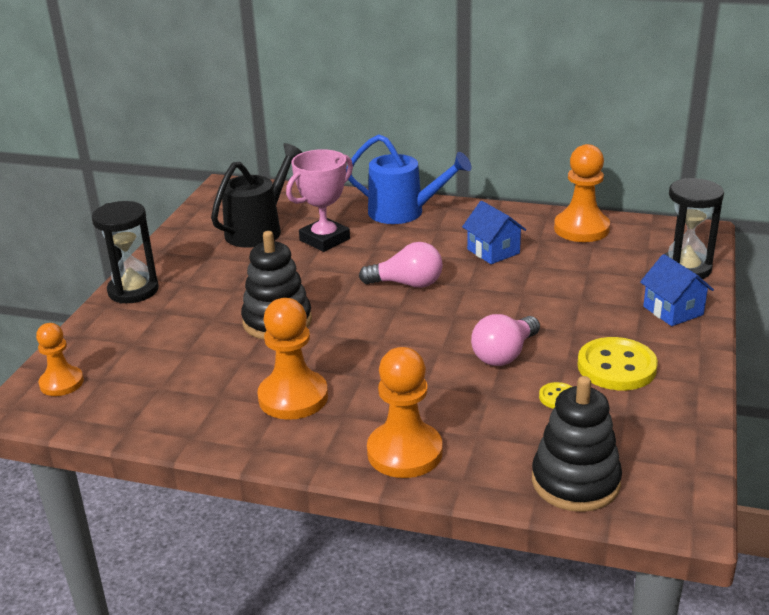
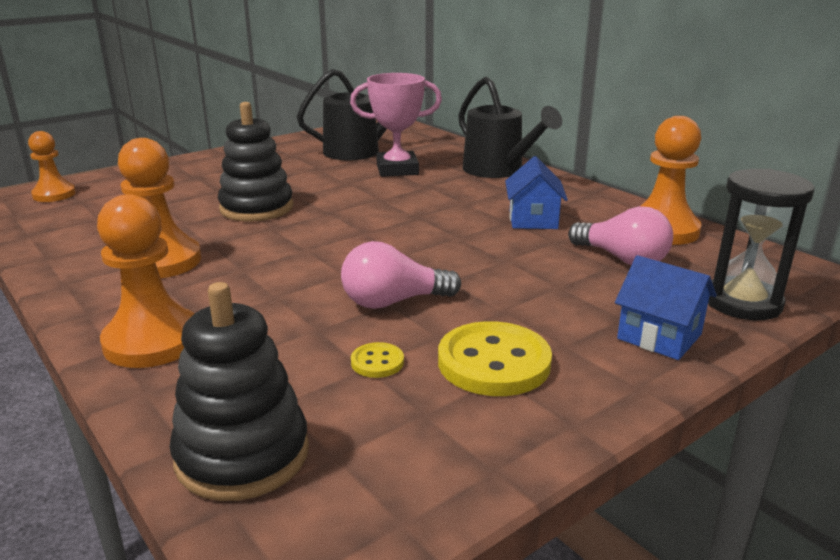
camera: 35 degrees right, 5 degrees down
(133, 290) = (205, 159): black hourglass -> none
(404, 212) = (499, 171): blue watering can -> black watering can
(407, 284) = (407, 218): pink light bulb -> pink light bulb (622, 259)
(673, 310) = (659, 336): blue house -> blue house turned 60 degrees counterclockwise

